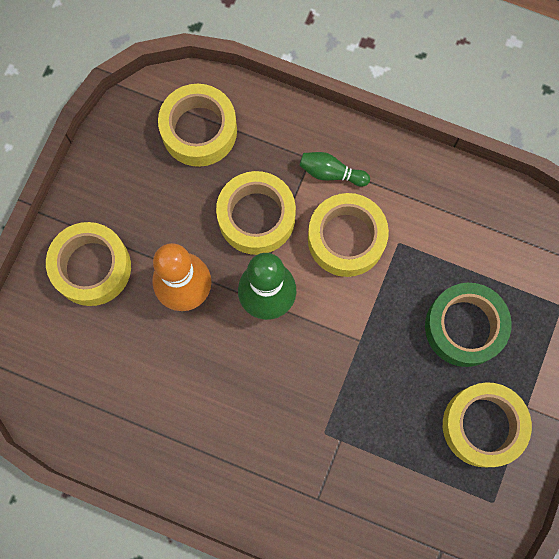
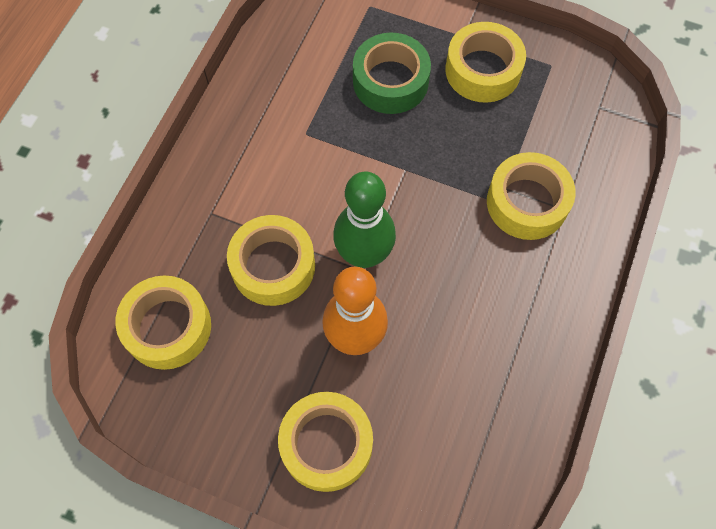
camera: 90 degrees left, 10 degrees down
(331, 173) = (228, 193): green bowling pin -> none
(346, 238) = (300, 180): yellow tape -> yellow tape (527, 202)

